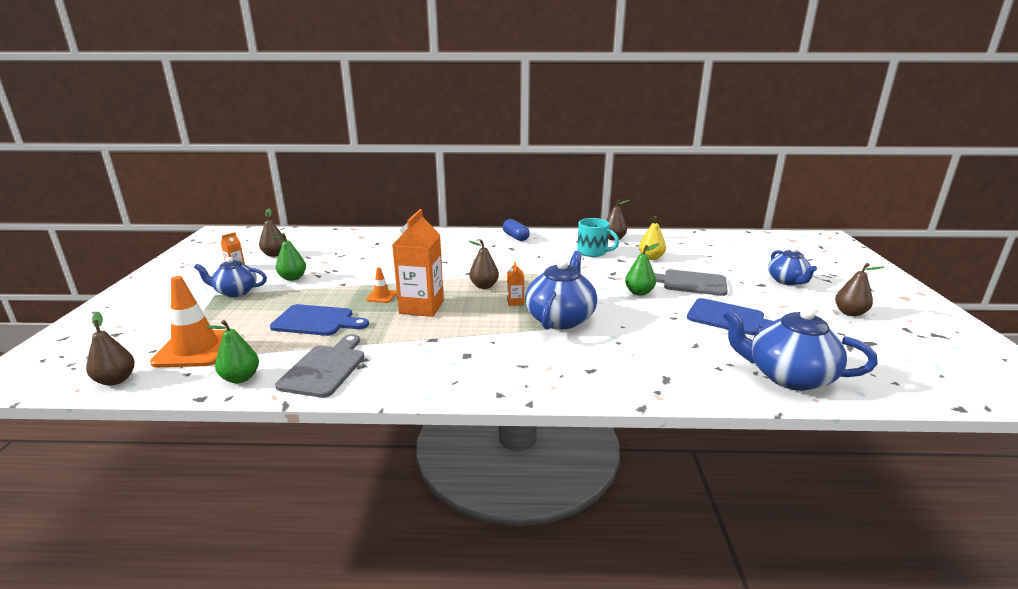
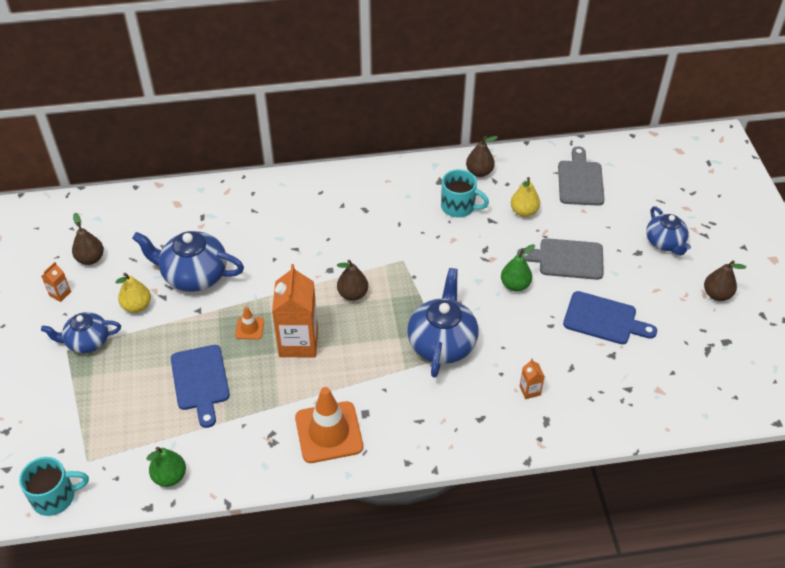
camera: 10 degrees left, 25 degrees up
(116, 380) = (55, 497): brown pear -> turquoise mug
(196, 349) = (103, 442): orange traffic cone -> orange traffic cone (329, 432)
(293, 278) = (137, 306): green pear -> yellow pear
(316, 321) = (200, 381): blue cutting board -> blue cutting board turned 75 degrees clockwise
(325, 368) = (241, 451): grey cutting board -> grey cutting board (580, 180)
(515, 237) = (364, 182): blue capsule -> none
(515, 302) = (392, 320): orange carton -> orange carton (530, 390)
(788, 376) = (648, 402): blue teapot -> blue teapot (194, 275)

